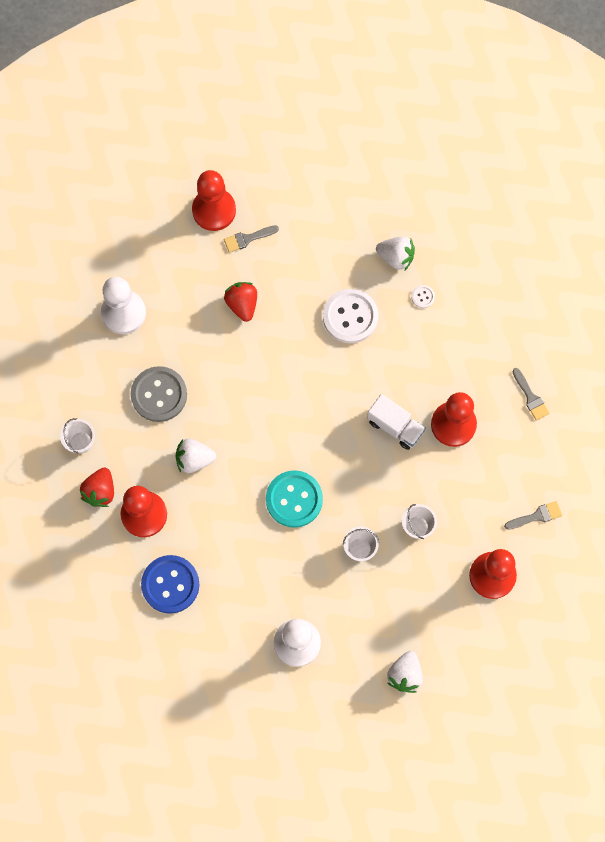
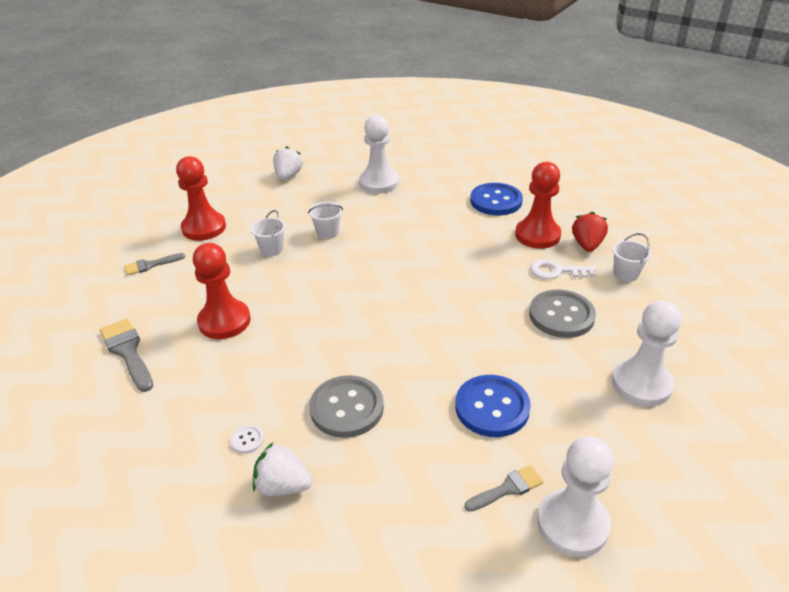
camera: 175 degrees right, 35 degrees down
(143, 455) = (556, 271): none -> white key
(194, 459) = (503, 272): white strawberry -> none
(214, 210) = (572, 524): red pawn -> white pawn
(242, 304) = (492, 407): red strawberry -> blue button
(294, 499) = (394, 255): turquoise button -> none
(350, 317) = (347, 408): white button -> grey button
(395, 426) = (290, 314): white truck -> none
(530, 397) = (127, 351): grey brush -> grey brush, size x1.59

